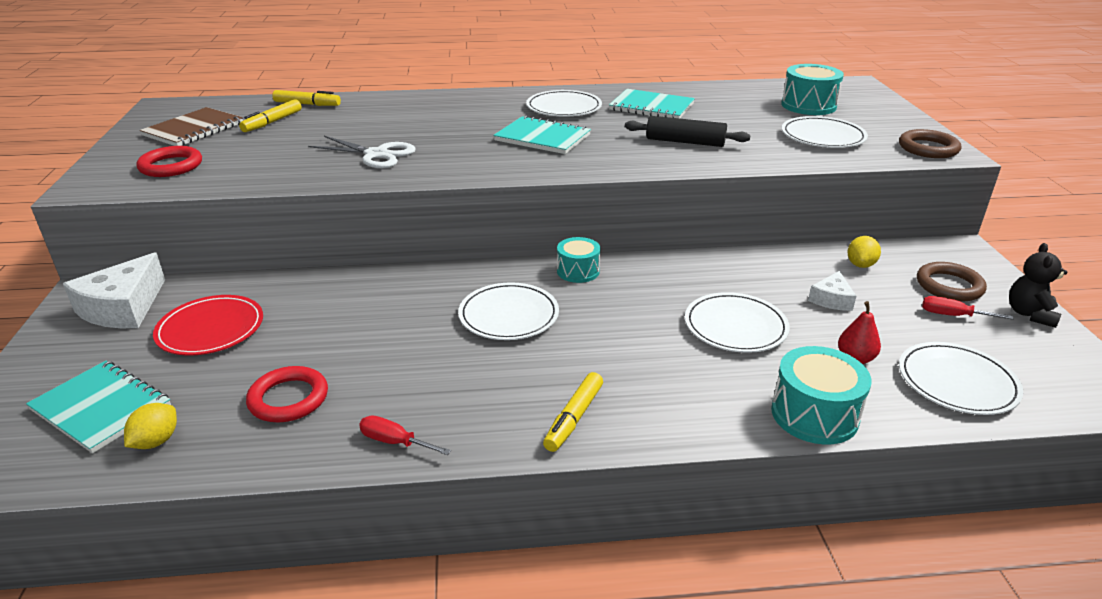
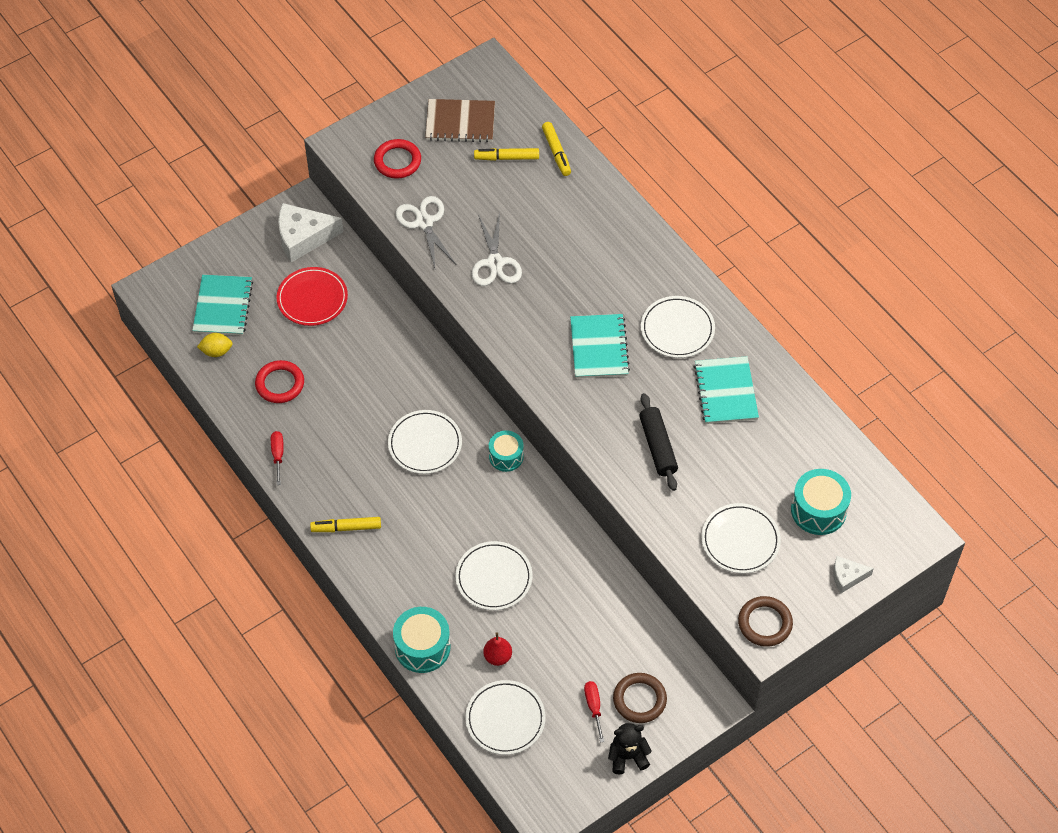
camera: 60 degrees right, 25 degrees up
(268, 173) = (424, 222): none -> white scissors
(831, 299) = (568, 626): white cheese -> white cheese (847, 577)
(860, 265) = (636, 634): yellow lemon -> none

